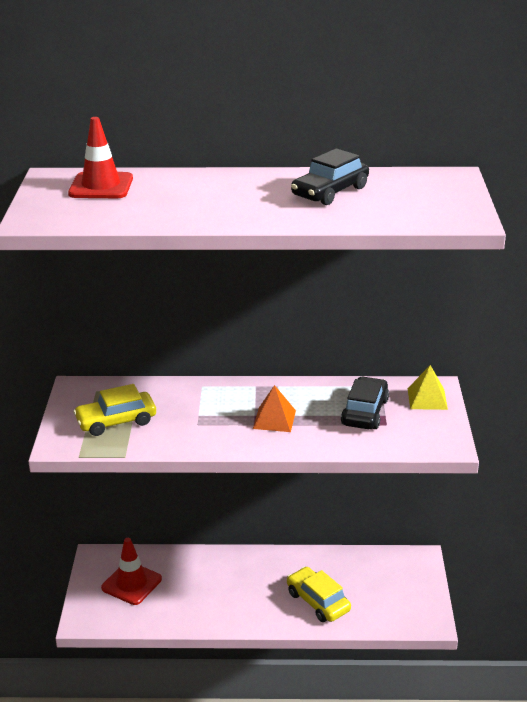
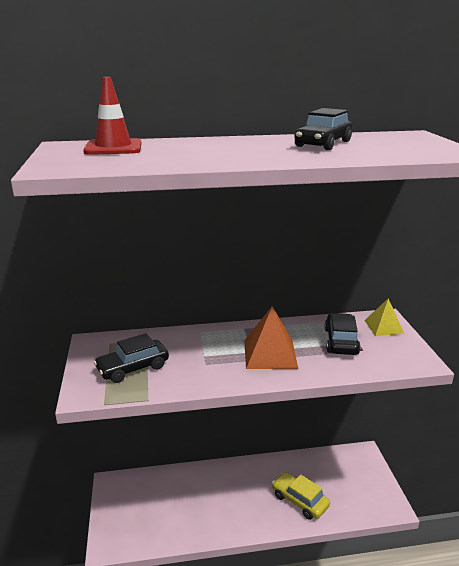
camera: 10 degrees left, 5 degrees down
(116, 421) = (133, 368): yellow car -> black car
(131, 583) = (144, 504): red traffic cone -> none
(274, 419) = (270, 354): orange pyramid -> orange pyramid, size x1.55

